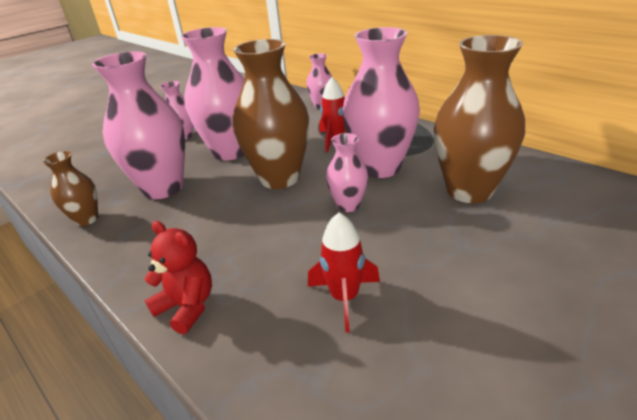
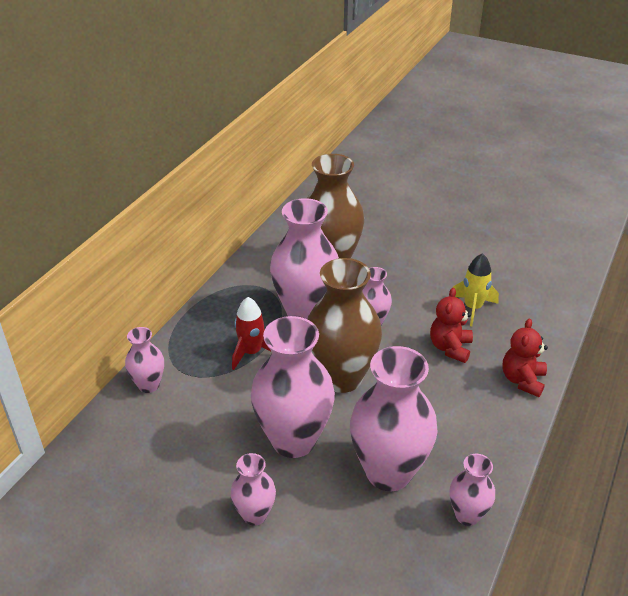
camera: 110 degrees left, 5 degrees up
(87, 219) = (467, 515): brown vase -> pink vase
(279, 255) = (450, 348): none -> red teddy bear
(344, 298) = (473, 308): red rocket -> yellow rocket

